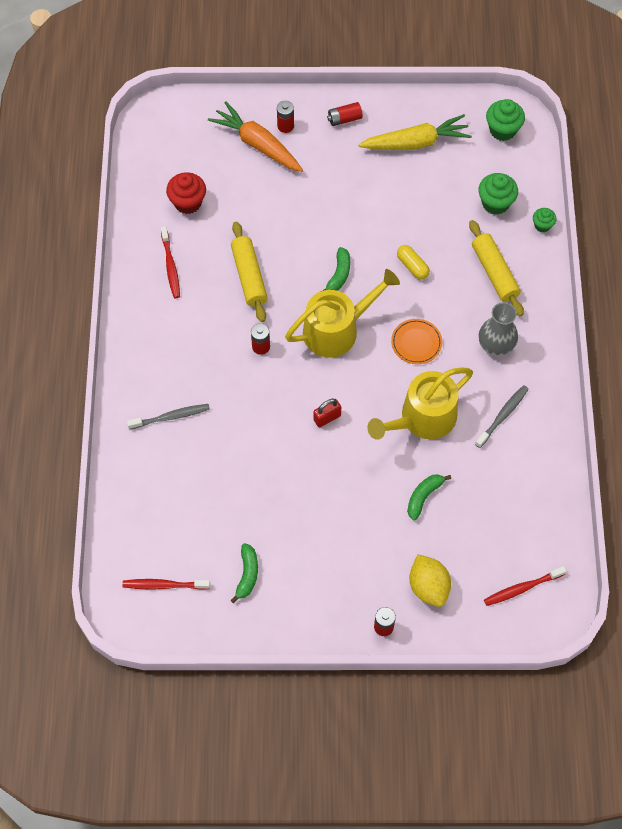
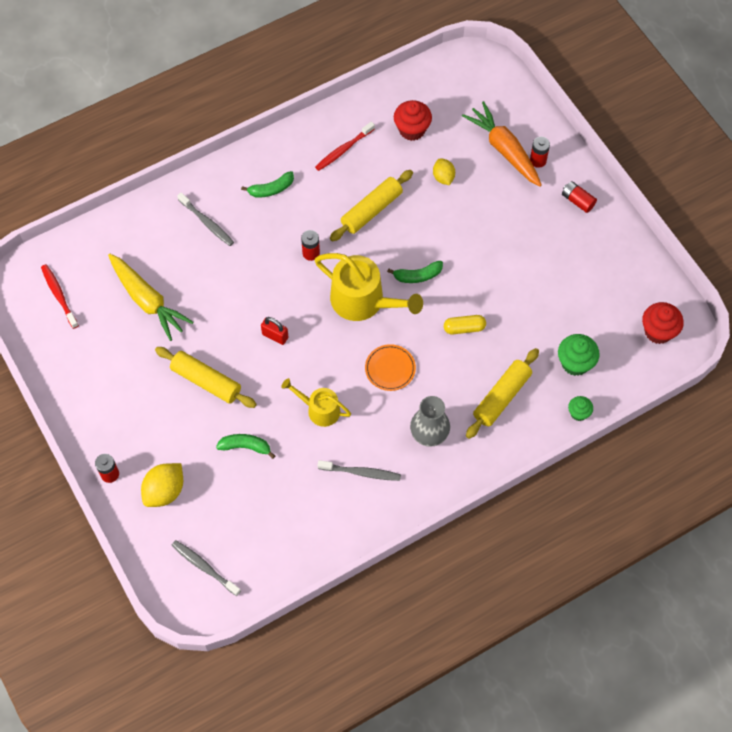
camera: 60 degrees right, 0 degrees up
(247, 574) = (100, 349): green banana -> green banana (271, 189)
(253, 204) = (443, 177): none -> yellow lemon
(258, 144) = (504, 150): orange carrot -> orange carrot turned 45 degrees counterclockwise
(337, 498) = (206, 381): none -> yellow rolling pin
(412, 266) = (464, 328): yellow capsule -> yellow capsule turned 60 degrees clockwise
(415, 142) = (593, 268): yellow carrot -> yellow carrot (147, 300)
(423, 418) = (320, 410): yellow watering can -> yellow watering can, size x0.59
(502, 130) = (658, 331): green cupcake -> red cupcake
(522, 588) = (204, 567): red toothbrush -> grey toothbrush

